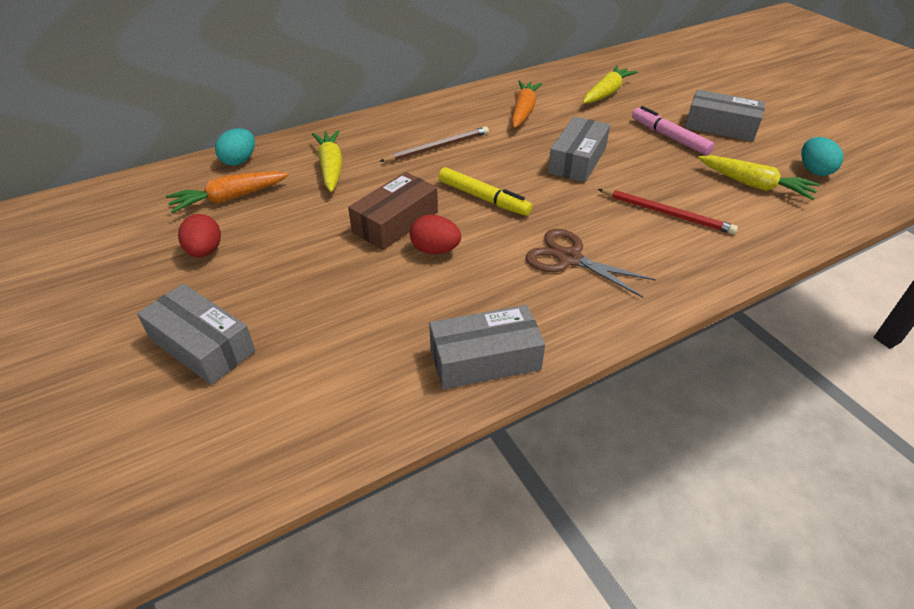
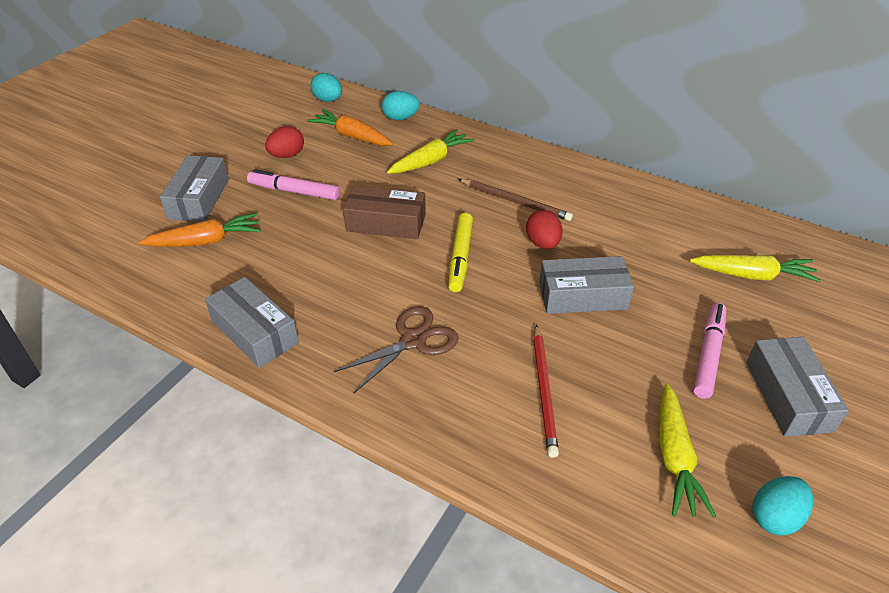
camera: 60 degrees right, 0 degrees up
(139, 193) = (328, 100): none -> turquoise egg
(278, 265) = (294, 191): none -> pink marker
(435, 250) = (366, 257): red egg -> red egg (543, 243)
(523, 111) = (639, 229): orange carrot -> orange carrot (206, 241)
(569, 258) = (413, 340): brown scissors -> brown scissors turned 45 degrees clockwise

